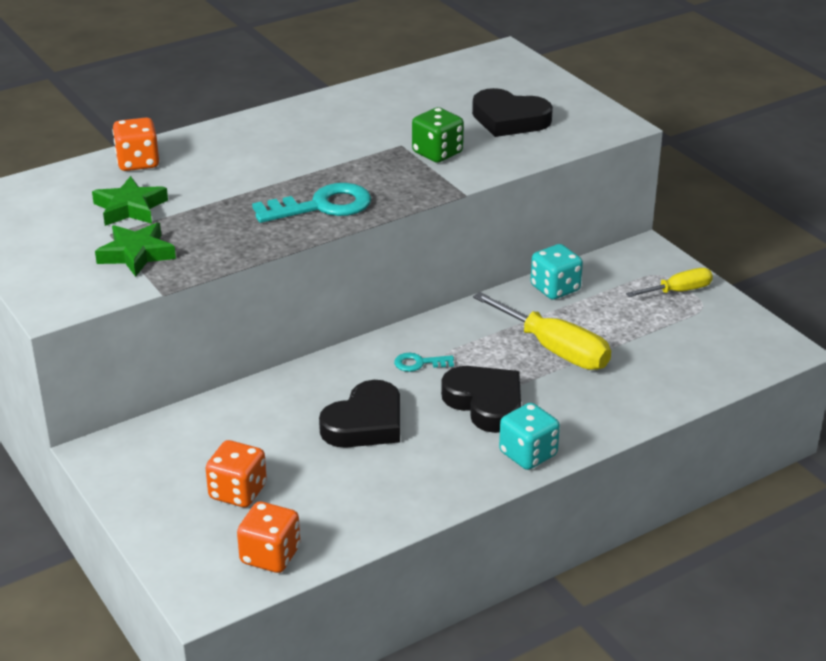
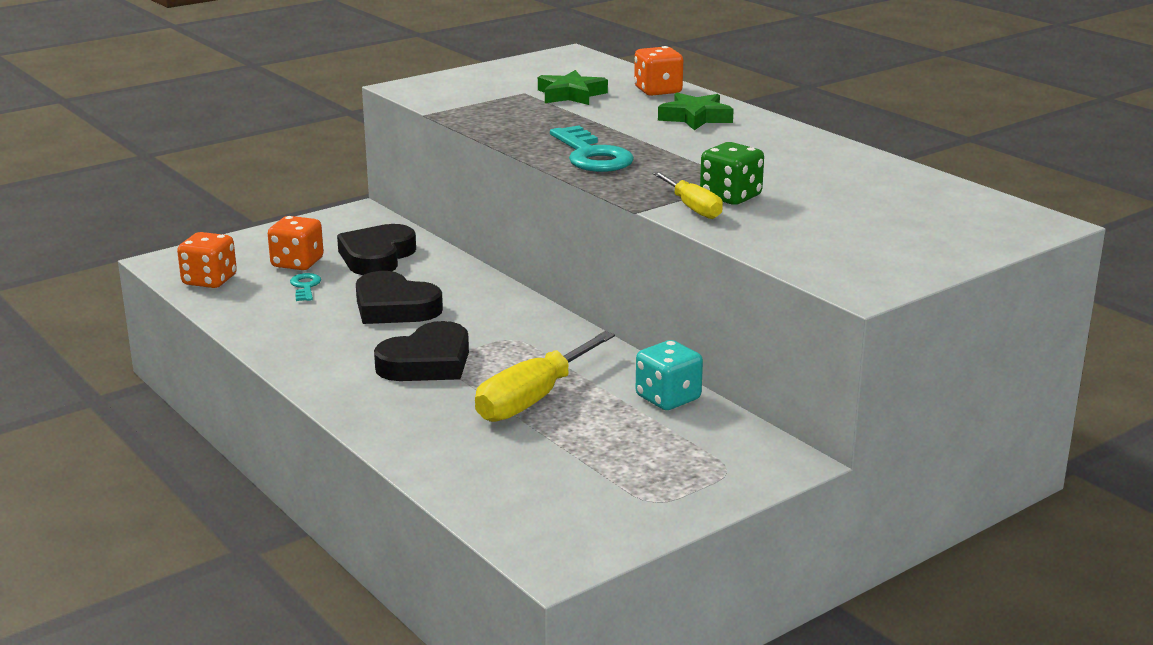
camera: 85 degrees right, 10 degrees down
(136, 254) = (489, 102): green star -> green star (695, 118)
(419, 363) = (498, 327): turquoise key -> turquoise key (305, 286)
(509, 119) = (839, 229): black heart -> black heart (377, 257)
(528, 454) = (336, 386): turquoise dice -> none
(678, 291) = (686, 483): yellow screwdriver -> yellow screwdriver (692, 208)

